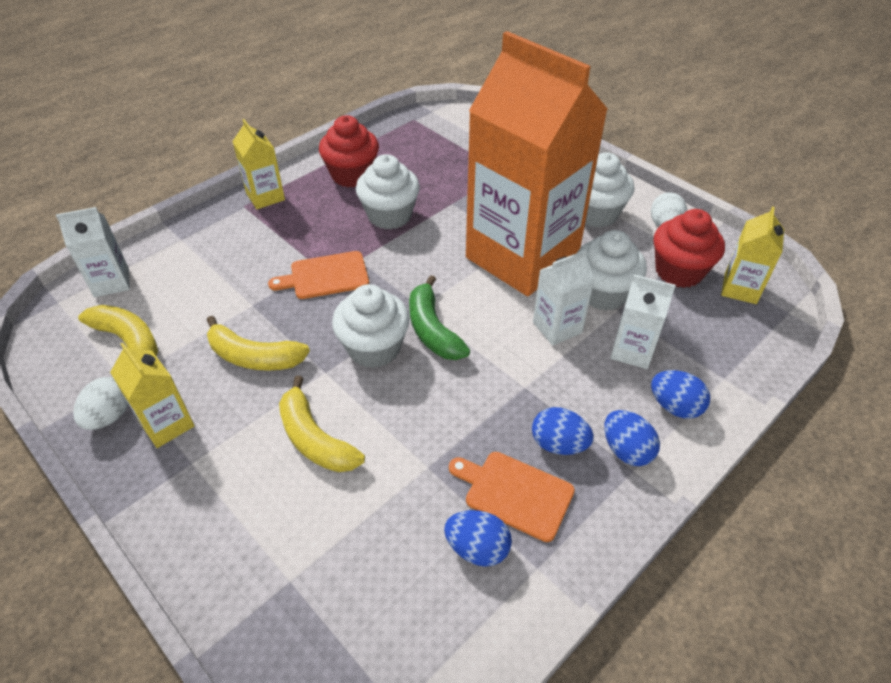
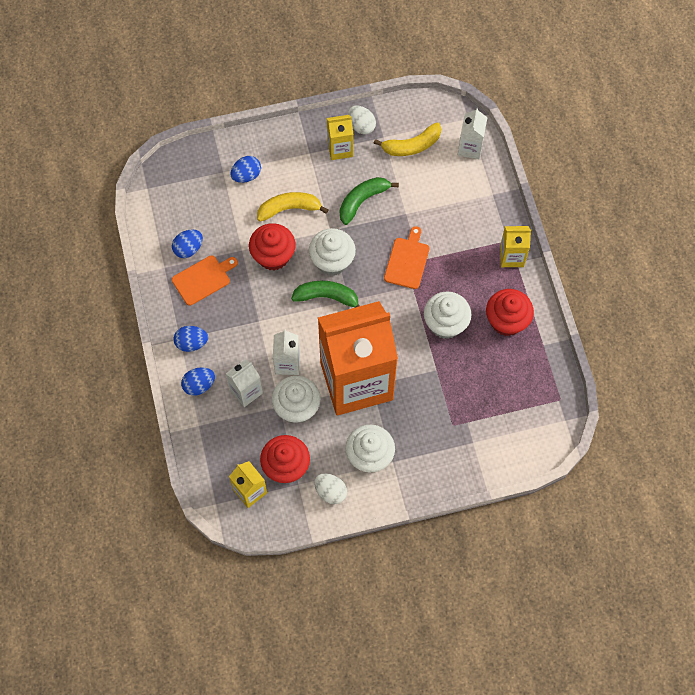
camera: 120 degrees right, 20 degrees up
(254, 357) = (362, 201): yellow banana -> green banana
(411, 419) = (273, 256): none -> red cupcake
(558, 444) = (215, 314): blue egg -> blue egg (246, 175)

